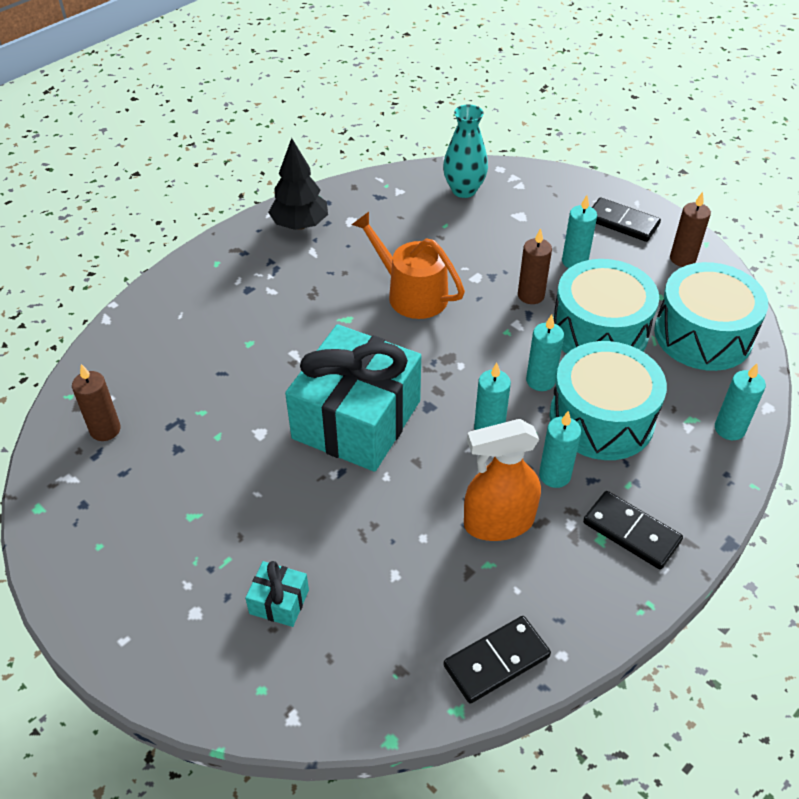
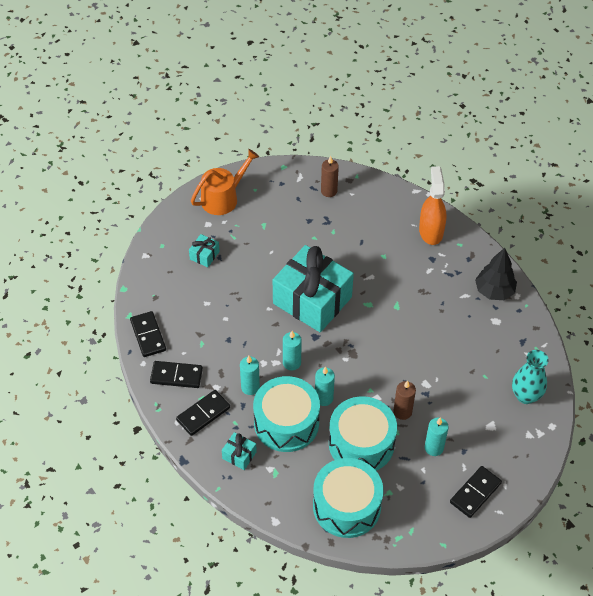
camera: 100 degrees right, 5 degrees up
(411, 294) = (414, 344): orange watering can -> orange watering can (223, 198)
(498, 522) = (226, 353): orange spray bottle -> orange spray bottle (431, 231)
(571, 590) = (176, 376): none -> black domino
(682, 259) = (427, 521): brown candle -> none
(684, 468) = (239, 455): none -> turquoise gift
(729, 429) = (262, 491): turquoise candle -> none

